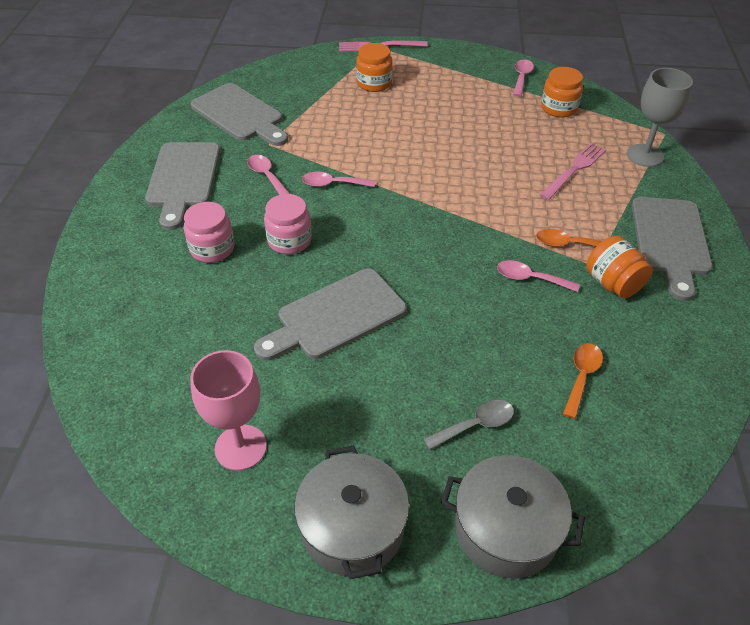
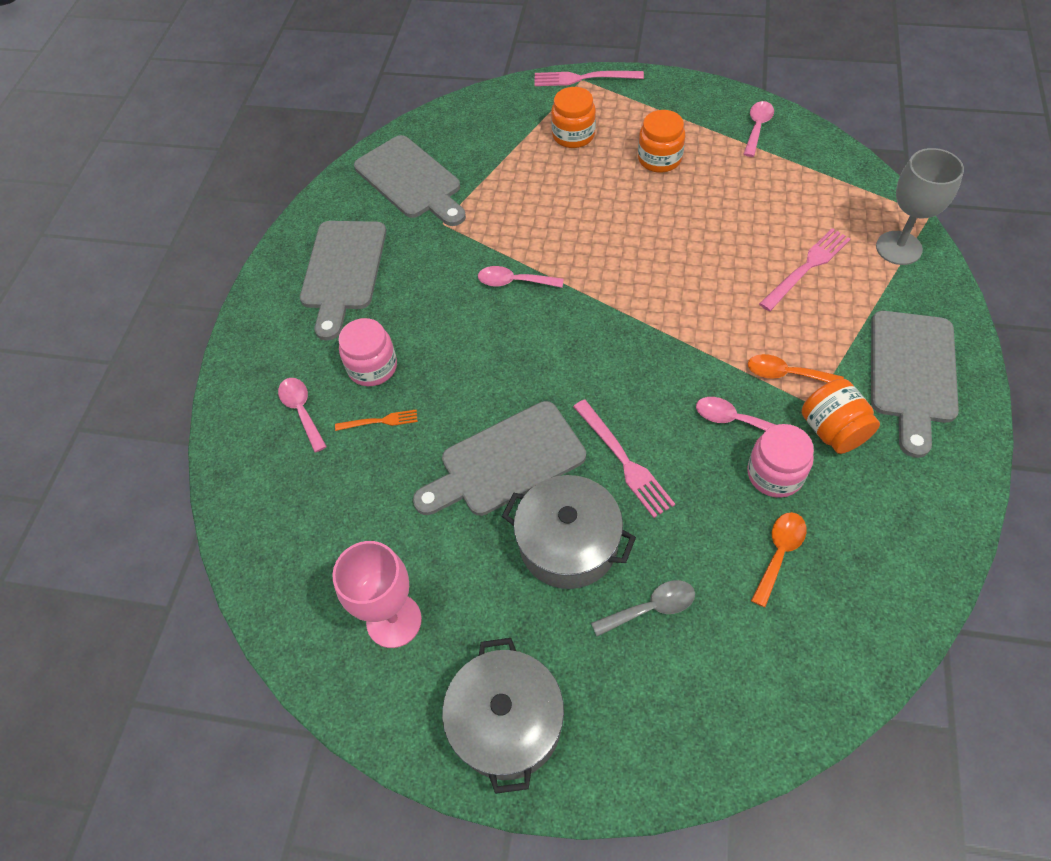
camera: 10 degrees right, 10 degrees up
(220, 289) = (380, 421): none -> orange fork
(266, 176) = (438, 269): pink spoon -> pink spoon (302, 411)
(289, 240) = (459, 359): pink jar -> pink jar (775, 474)
(439, 312) = (623, 461): none -> pink fork
(506, 529) = (671, 736): grey pot -> grey pot (568, 544)
(558, 108) = (799, 175): orange jar -> orange jar (659, 159)

